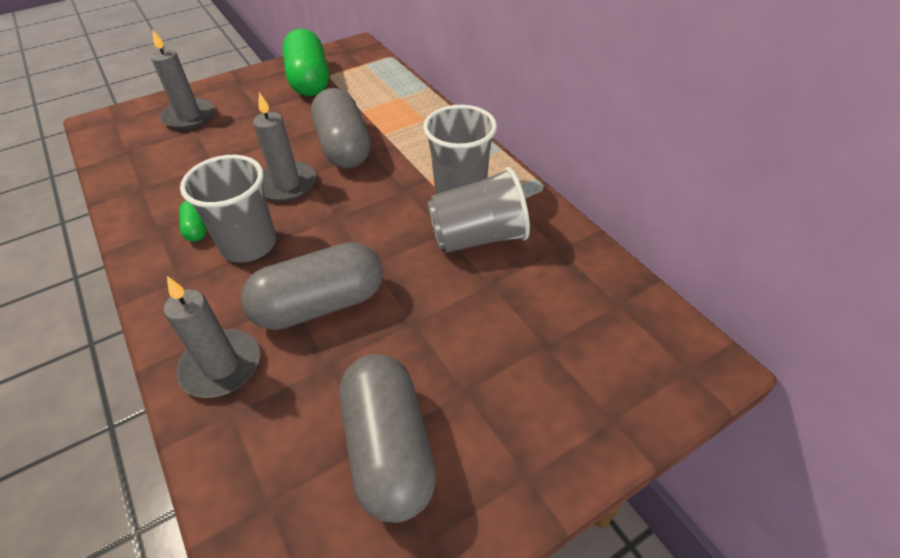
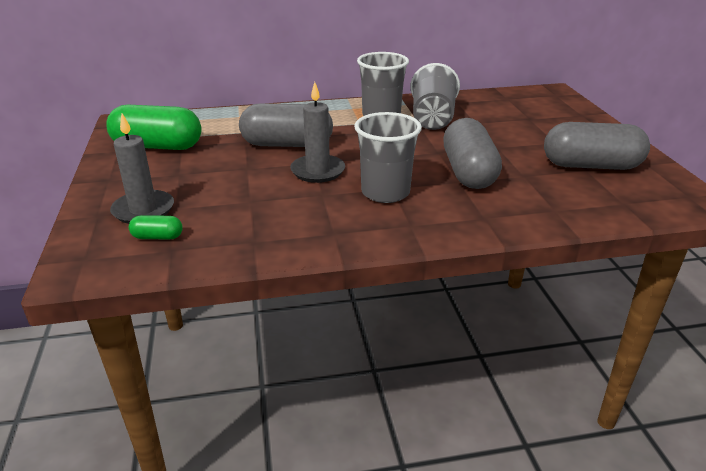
camera: 70 degrees left, 15 degrees down
(196, 228) = (346, 214): green capsule -> green capsule (157, 237)
(221, 366) = (513, 211): grey candle -> none

